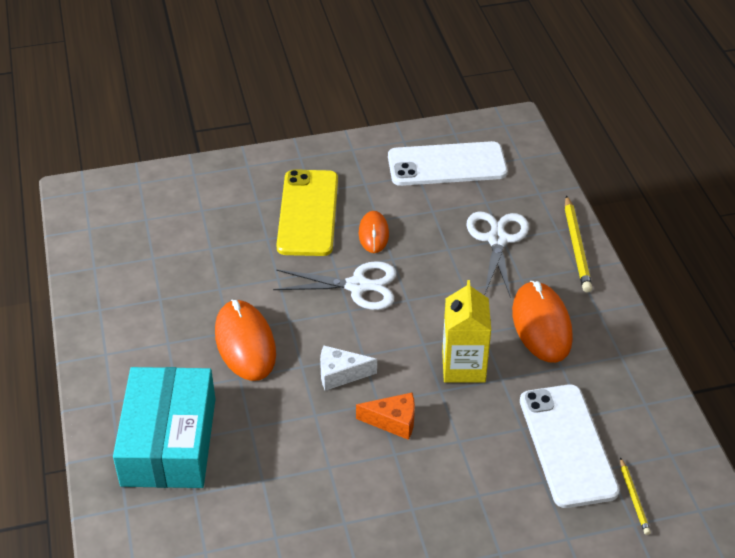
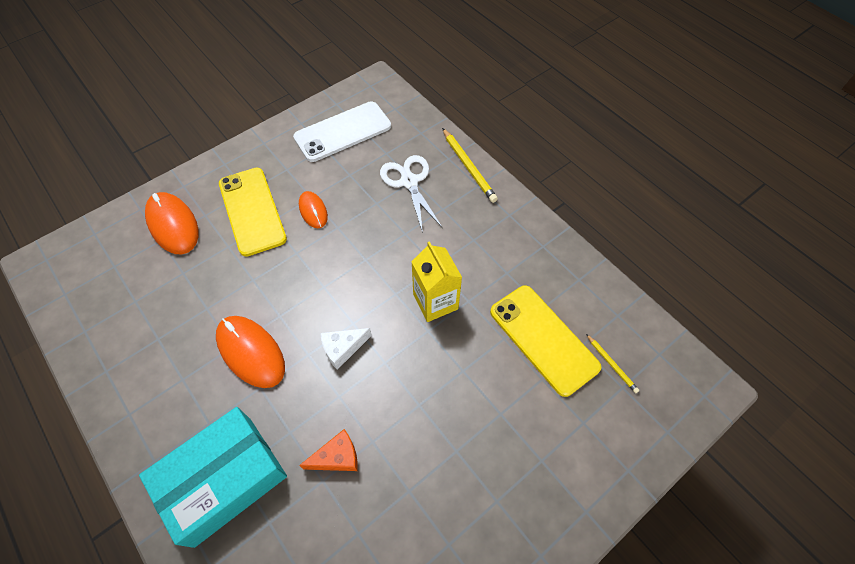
camera: 25 degrees left, 15 degrees up
(169, 441) = (223, 479): turquoise box -> turquoise box turned 75 degrees clockwise
(357, 286) = (321, 262): white scissors -> none
(393, 421) = (404, 375): orange cheese -> orange cheese (337, 457)
(541, 325) = (475, 242): orange mouse -> orange mouse (173, 225)
(567, 445) = (543, 339): white phone -> yellow phone

